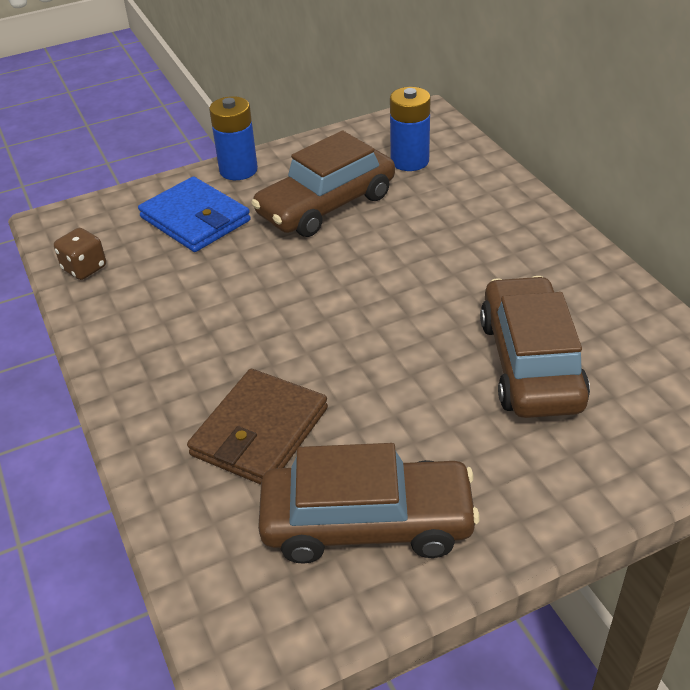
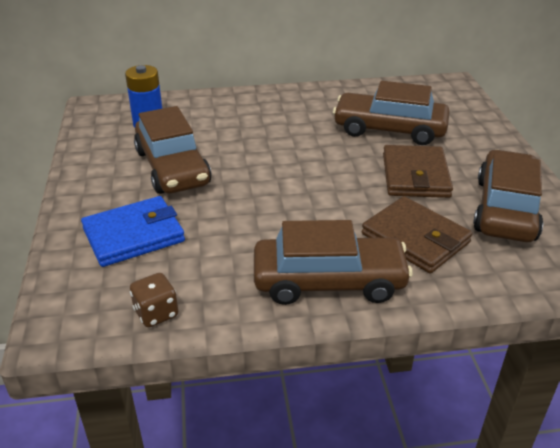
camera: 75 degrees left, 5 degrees down
(156, 371) = (329, 281): none -> brown car
(238, 170) = (79, 201): blue battery -> none
(412, 410) = (415, 175): none -> brown wallet

